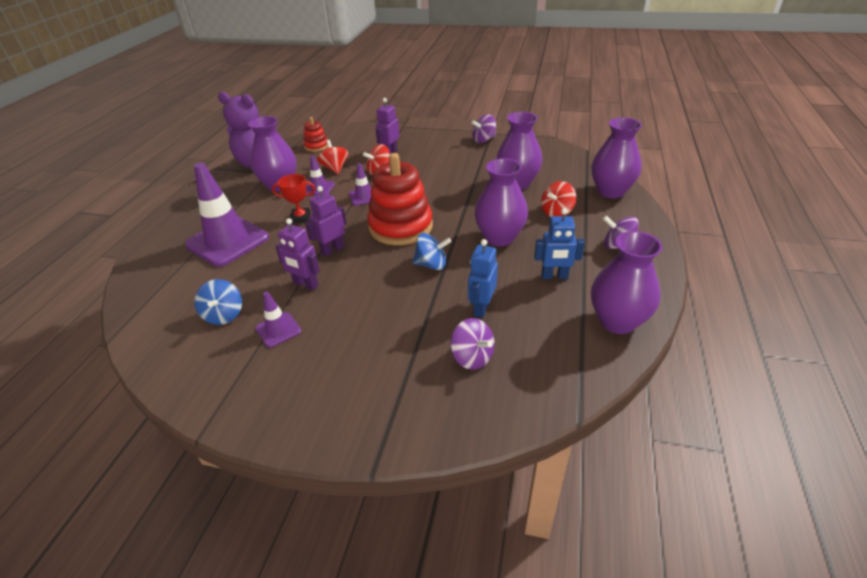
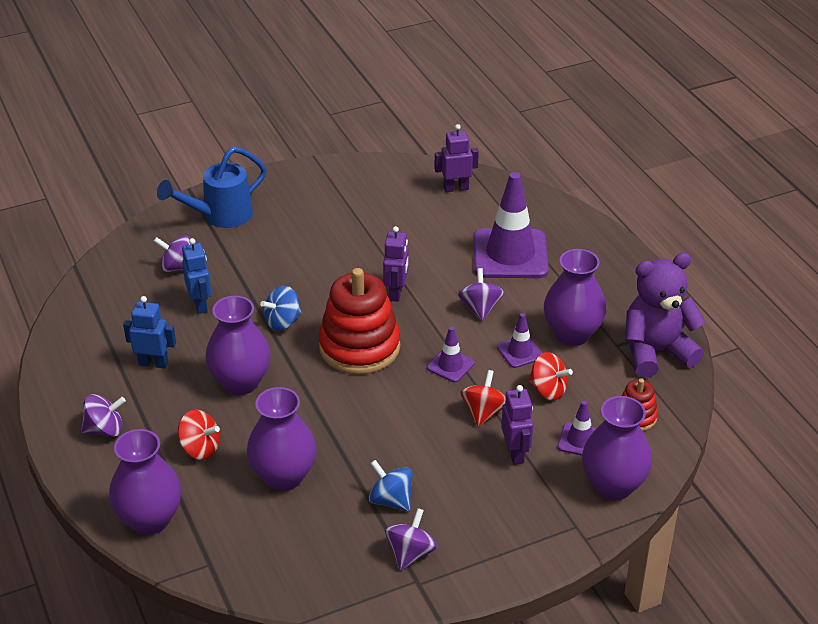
camera: 140 degrees right, 0 degrees up
(224, 315) = (407, 208): blue spinning top -> blue spinning top (391, 500)
(278, 330) = (348, 219): purple traffic cone -> purple traffic cone (580, 440)
(300, 218) = (480, 308): red trophy -> purple spinning top
(305, 284) = (375, 255): purple robot -> purple robot (456, 188)
(378, 402) = (220, 216): none -> blue watering can
(554, 276) = (153, 363): blue robot -> blue robot turned 45 degrees clockwise
(556, 212) = (200, 449): red spinning top -> red spinning top turned 105 degrees clockwise
(617, 321) = (74, 345): purple vase -> purple vase (613, 486)

